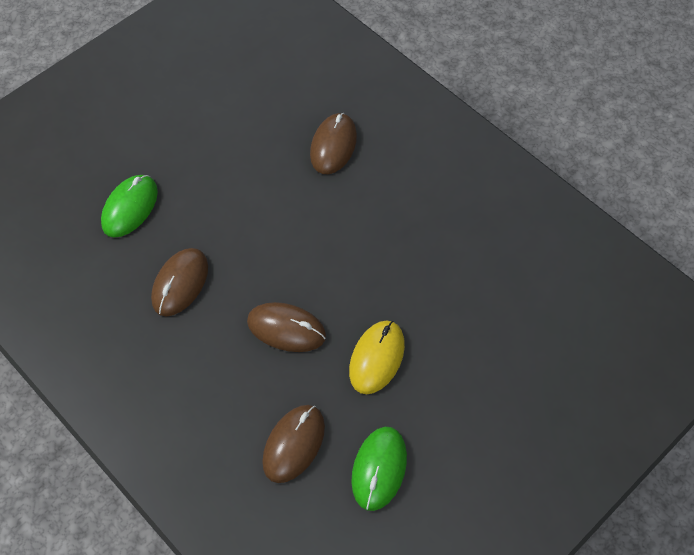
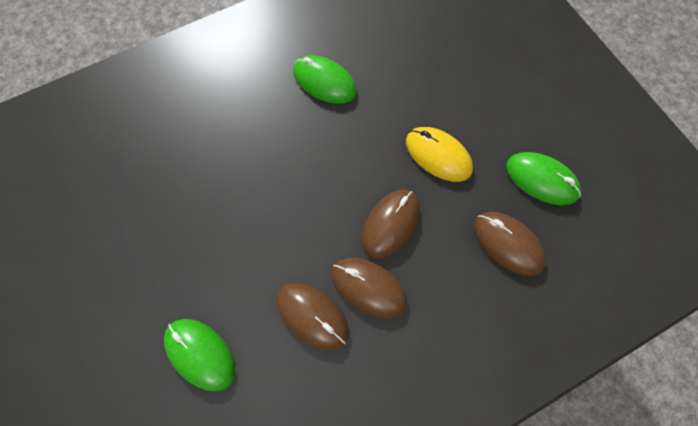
camera: 75 degrees left, 10 degrees up
(333, 145) = (201, 136): brown mouse -> brown mouse (368, 287)
(430, 232) = (324, 82): none -> green mouse

